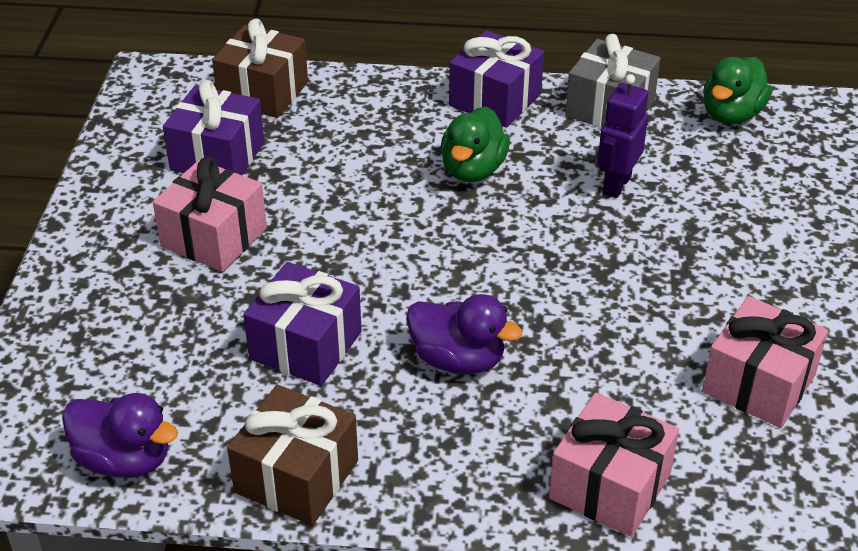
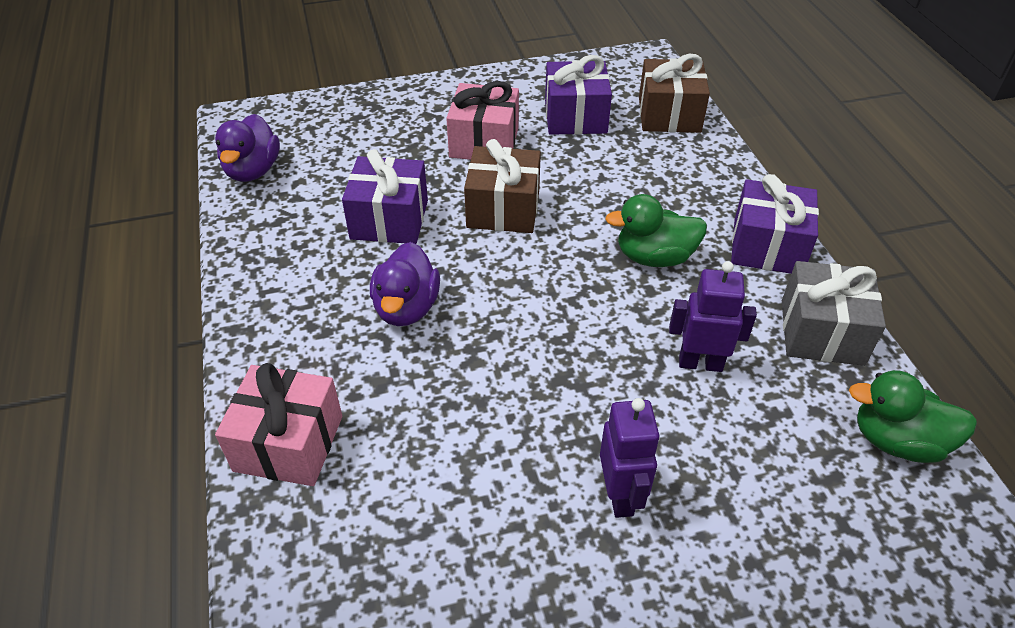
camera: 70 degrees right, 5 degrees up
(297, 476) = (256, 252): brown gift -> brown gift (503, 209)
(738, 273) = (620, 495): none -> purple robot
(758, 383) = (458, 542): pink gift -> none

